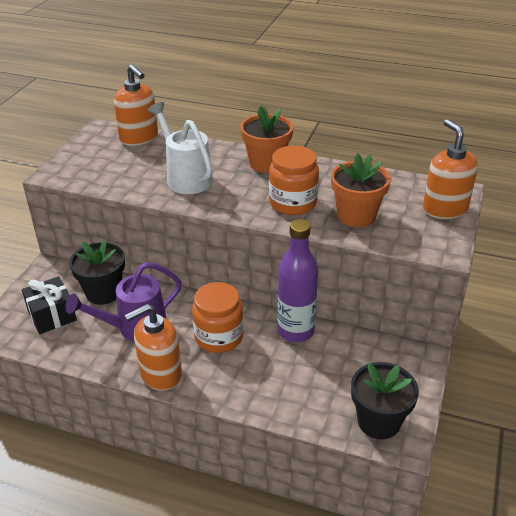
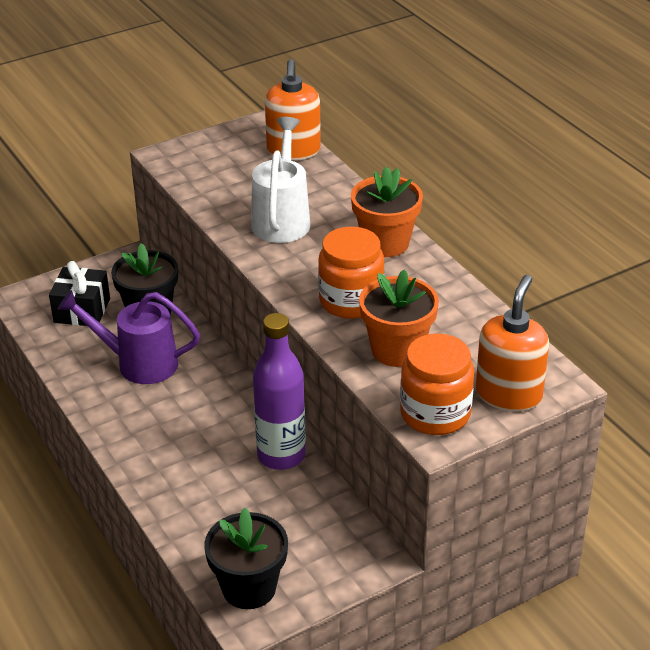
camera: 40 degrees right, 0 degrees up
(160, 374) = (110, 420): orange soap dispenser -> none
(219, 337) = (202, 417): orange jar -> orange jar (435, 414)

